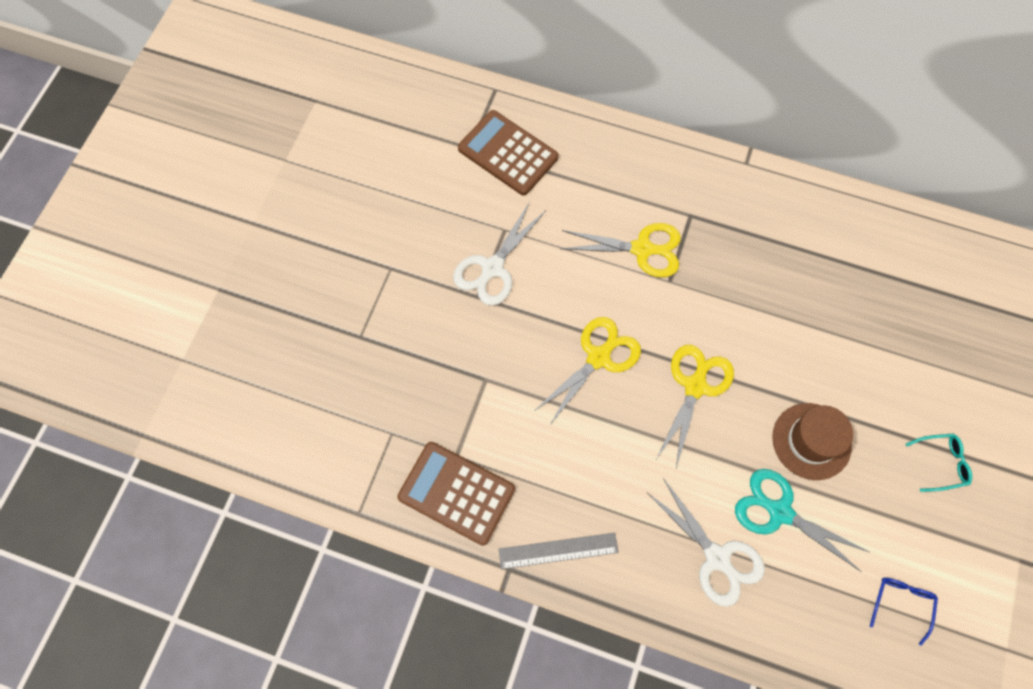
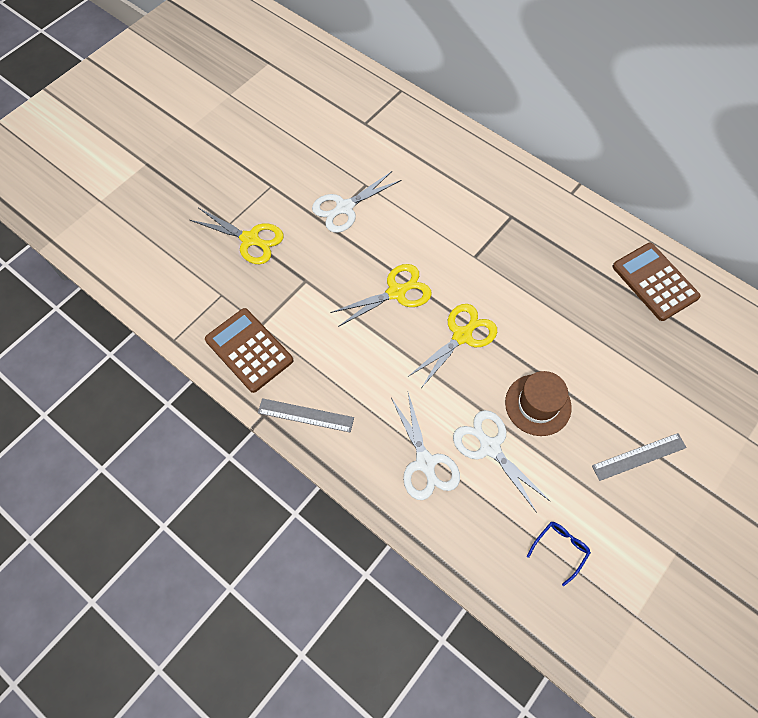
camera: 20 degrees right, 5 degrees down
(508, 153) = (391, 135): brown calculator -> brown calculator (654, 282)
(642, 249) = (463, 228): yellow scissors -> yellow scissors (250, 239)
(779, 512) = (489, 447): turquoise scissors -> white scissors
(941, 463) = (639, 457): turquoise glasses -> grey ruler

